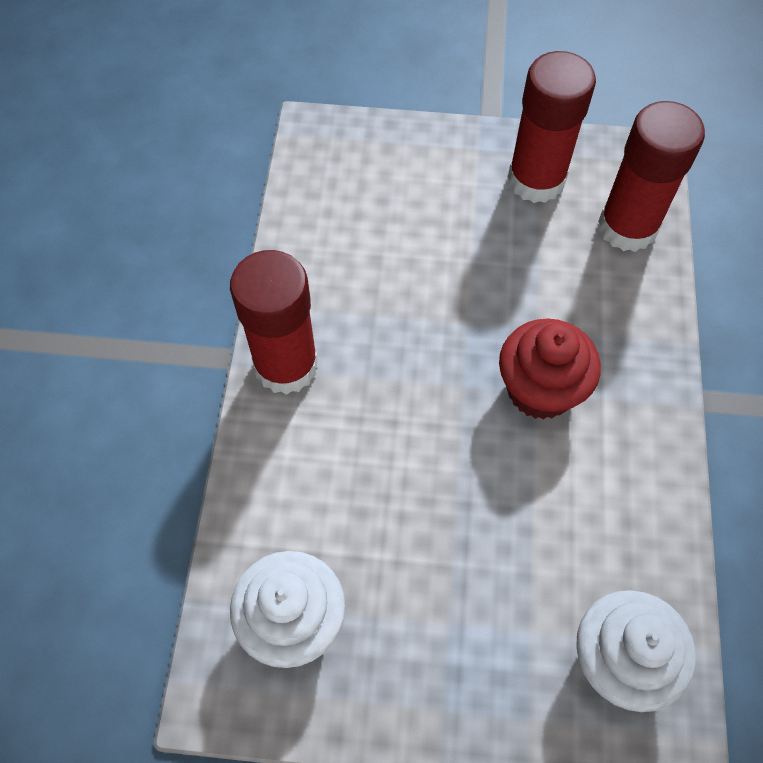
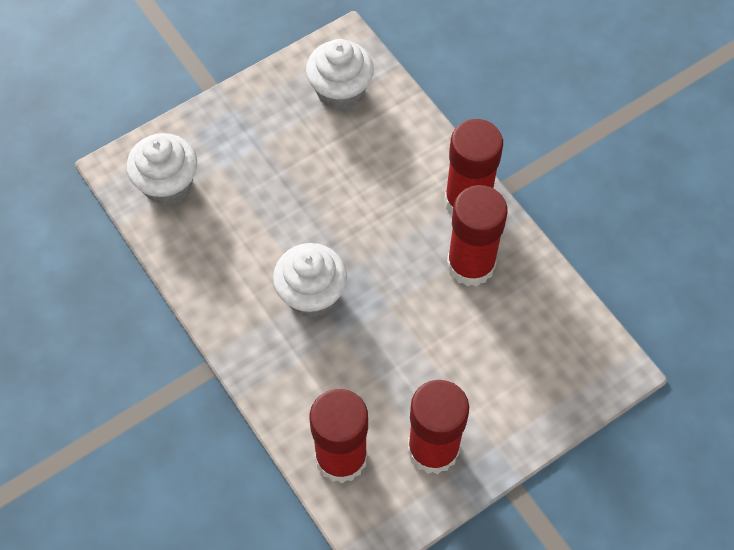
camera: 140 degrees right, 0 degrees up
(349, 302) = (471, 265): none -> red glue stick
(540, 389) = (311, 295): red cupcake -> white cupcake

